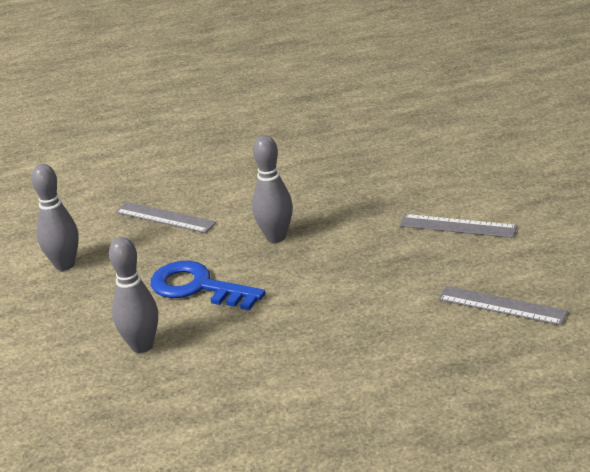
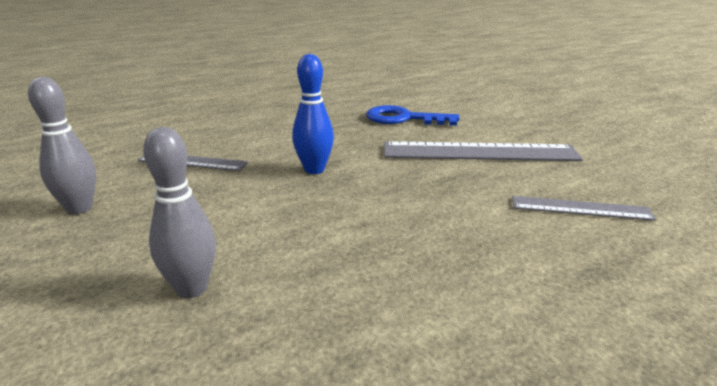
camera: 20 degrees left, 5 degrees down
(198, 287) = (247, 218): blue key -> blue key (404, 119)
(276, 237) = (314, 170): grey bowling pin -> blue bowling pin
(457, 226) = (479, 152): grey ruler -> grey ruler, size x1.81

